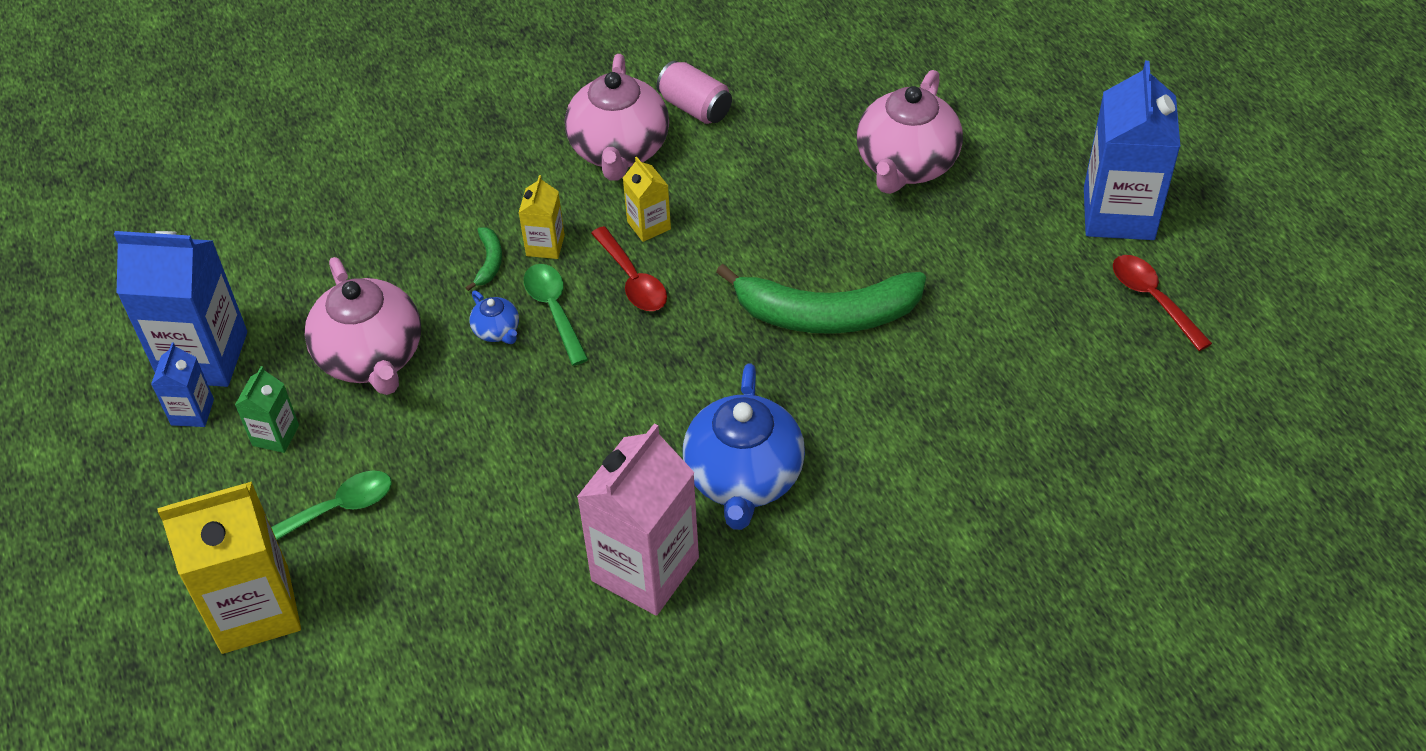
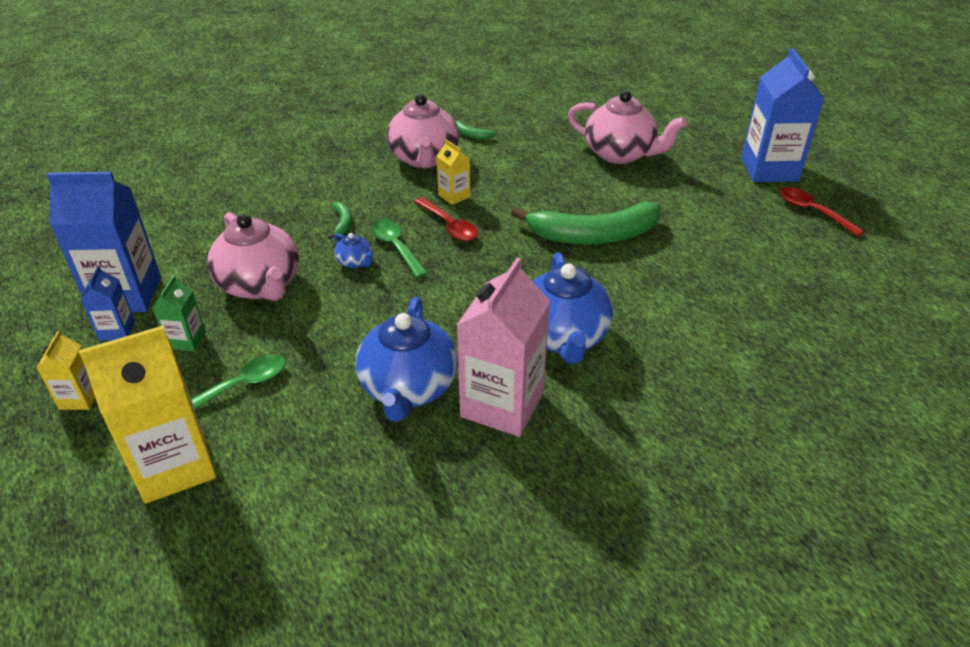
camera: 10 degrees left, 10 degrees down
(536, 533) = (408, 388): none -> blue teapot
(545, 245) = (382, 211): yellow carton -> yellow carton (80, 398)
(695, 108) = (470, 134): pink can -> green banana
(906, 164) = (620, 154): pink teapot -> pink teapot turned 75 degrees counterclockwise

